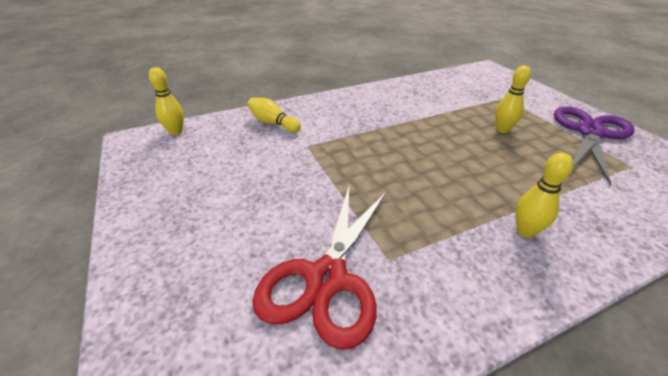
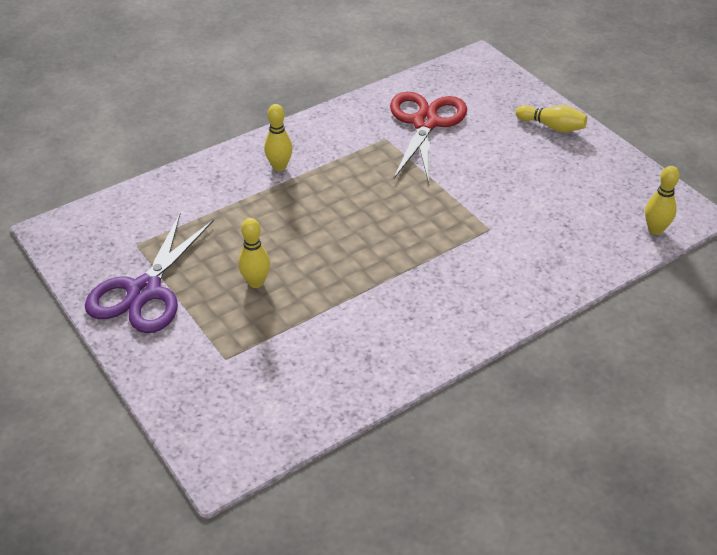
camera: 170 degrees right, 5 degrees up
(273, 123) = (550, 258): yellow bowling pin -> yellow bowling pin (552, 126)

